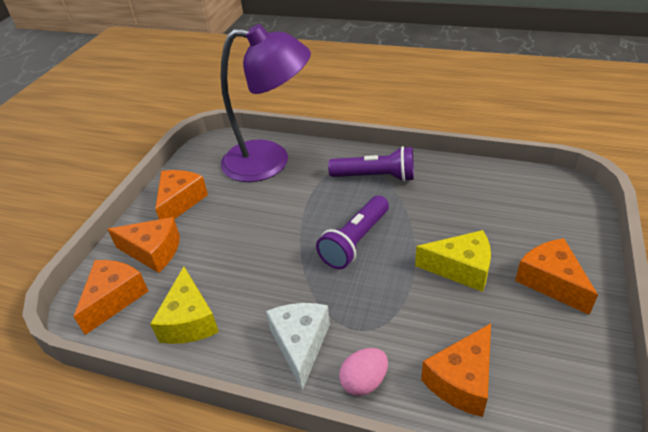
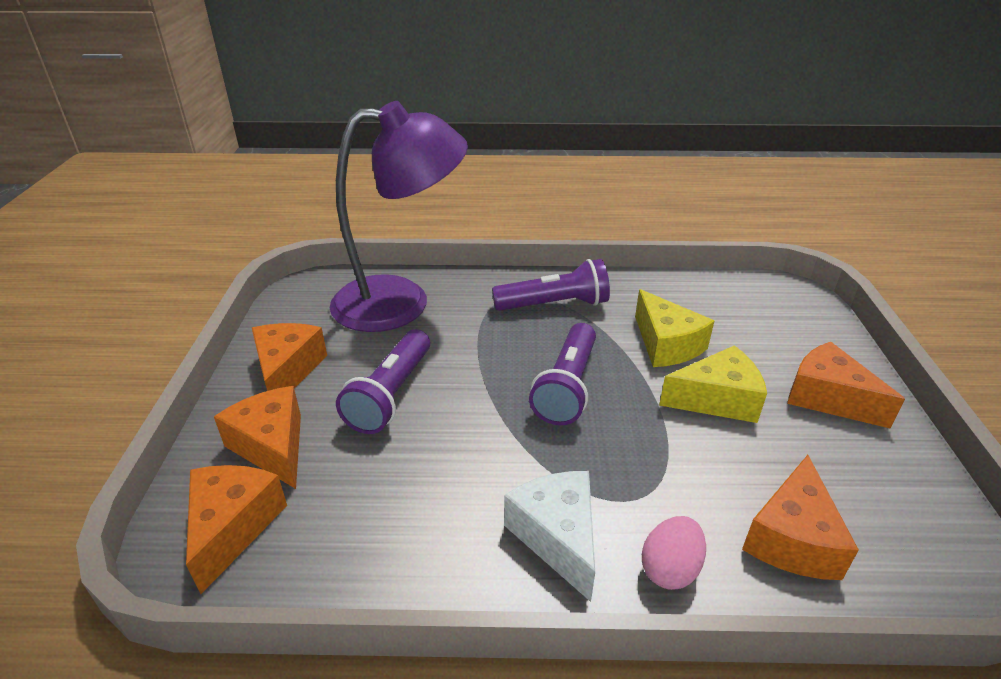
camera: 20 degrees left, 5 degrees down
(153, 252) = (272, 446): orange cheese -> orange cheese turned 120 degrees counterclockwise
(189, 320) = (373, 536): yellow cheese -> yellow cheese (666, 344)
(236, 228) = (391, 394): none -> purple flashlight

